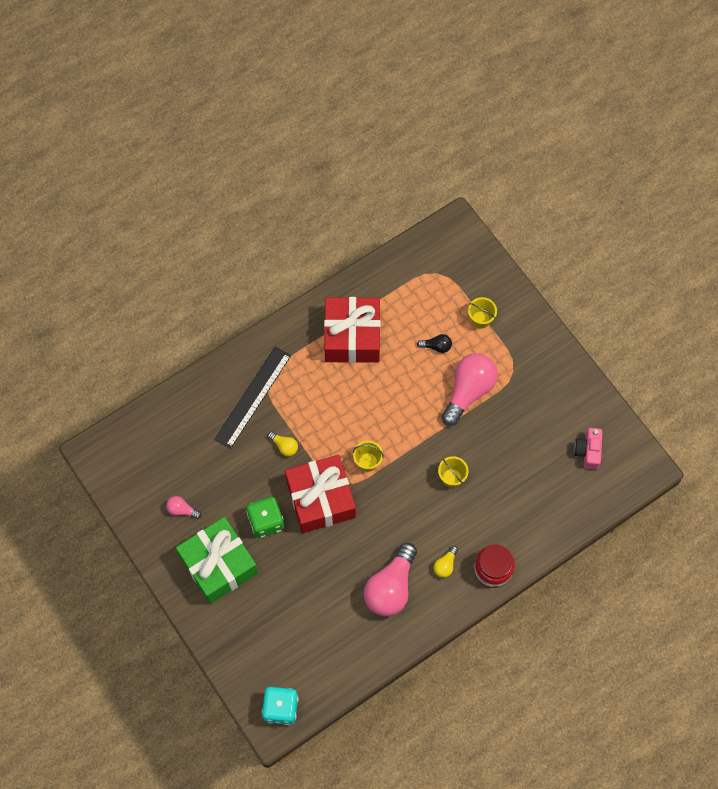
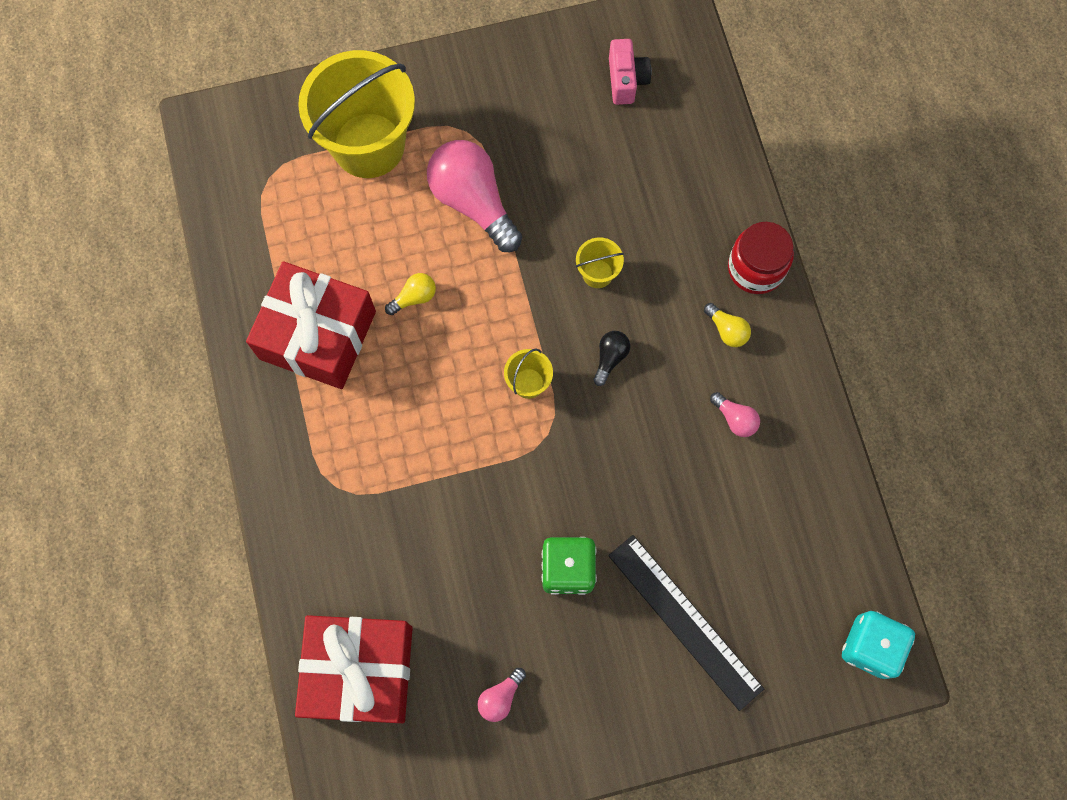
camera: 70 degrees left, 5 degrees up
(219, 564) = (612, 667): green gift -> none
(253, 397) = (354, 520): black ruler -> black ruler (685, 621)
(284, 446) = (455, 499): yellow light bulb -> yellow light bulb (414, 297)
(321, 499) = (561, 473): red gift -> red gift (360, 671)
(391, 587) = (735, 419): pink light bulb -> pink light bulb, size x0.45
(436, 346) = (385, 220): black light bulb -> black light bulb (610, 358)
(480, 319) = (369, 145): yellow bucket -> yellow bucket, size x2.39
(588, 451) = (626, 80): pink camera -> pink camera turned 120 degrees counterclockwise

